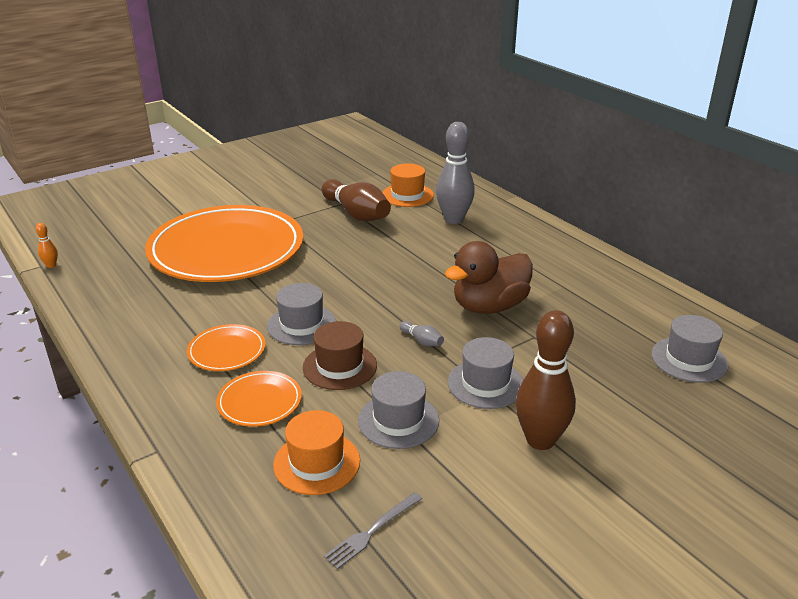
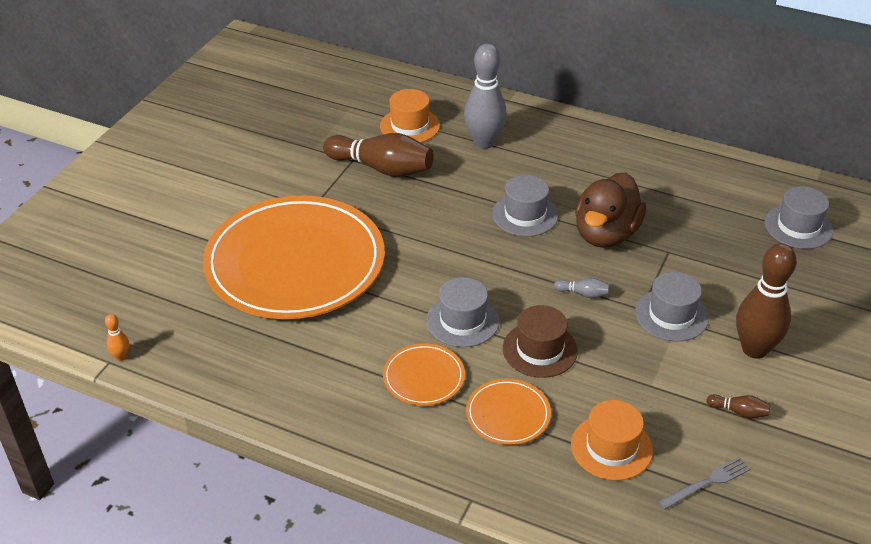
camera: 30 degrees left, 10 degrees up
(372, 531) = (707, 483): grey fork -> grey fork turned 135 degrees counterclockwise
(398, 420) = (637, 380): grey hat -> grey hat (525, 215)
(469, 485) = (739, 412): none -> brown bowling pin

